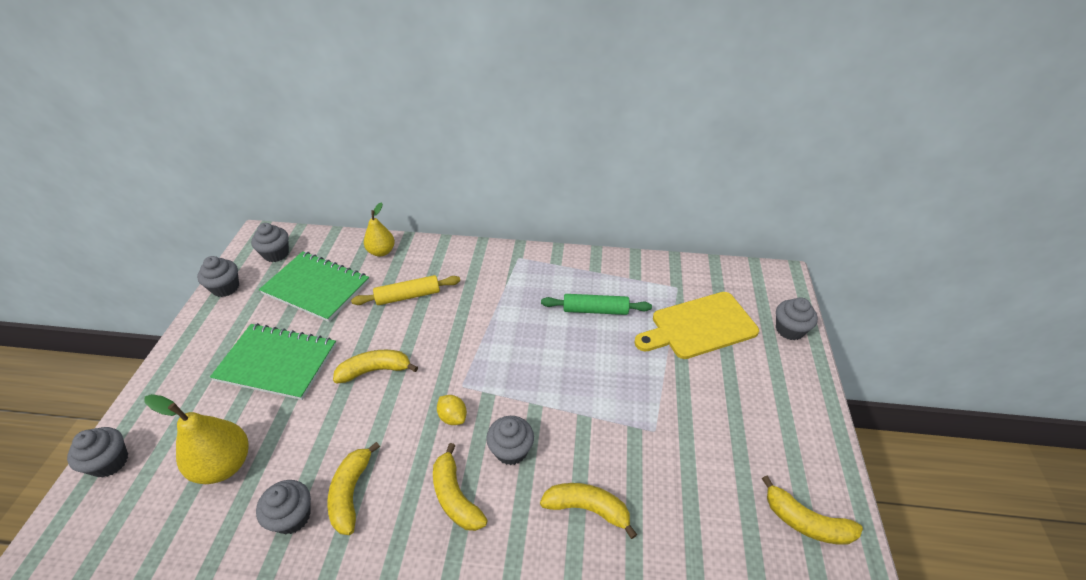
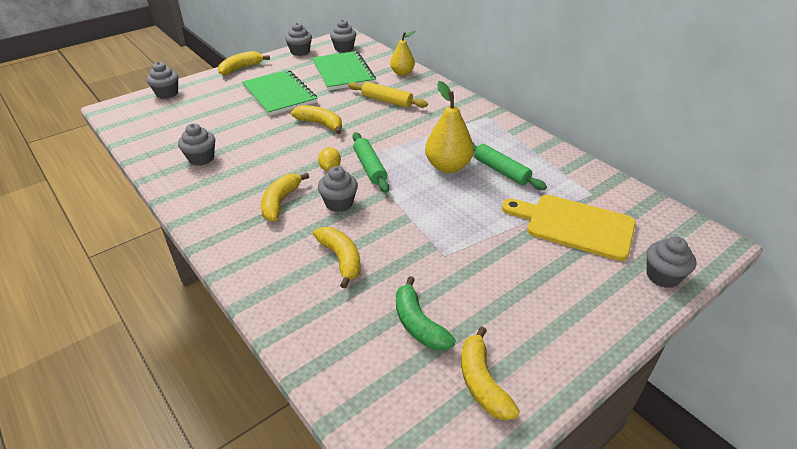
camera: 45 degrees right, 5 degrees down
(224, 464) = (203, 121): yellow pear -> yellow pear (448, 166)
(351, 493) = (236, 166): yellow banana -> yellow banana (241, 68)
(488, 387) = (370, 167): none -> green rolling pin
(714, 514) = (418, 324): none -> green banana

